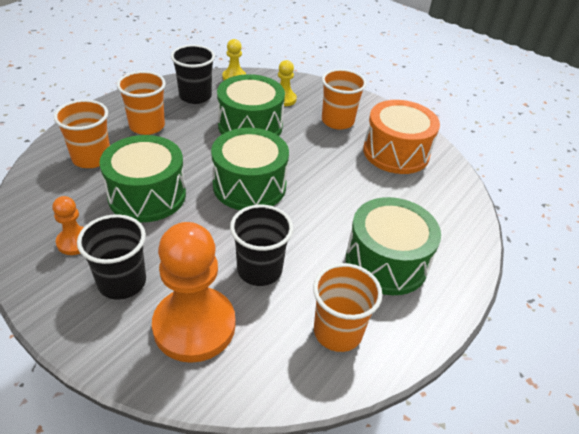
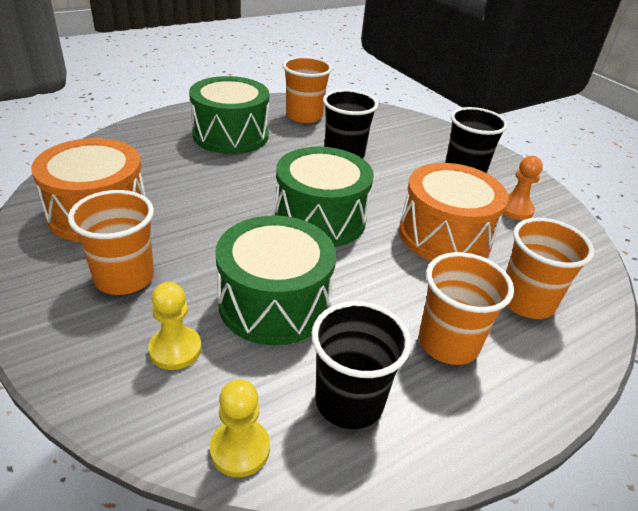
camera: 160 degrees left, 5 degrees down
(147, 195) = (444, 235): green drum -> orange drum
(194, 326) = (406, 140): orange pawn -> none

